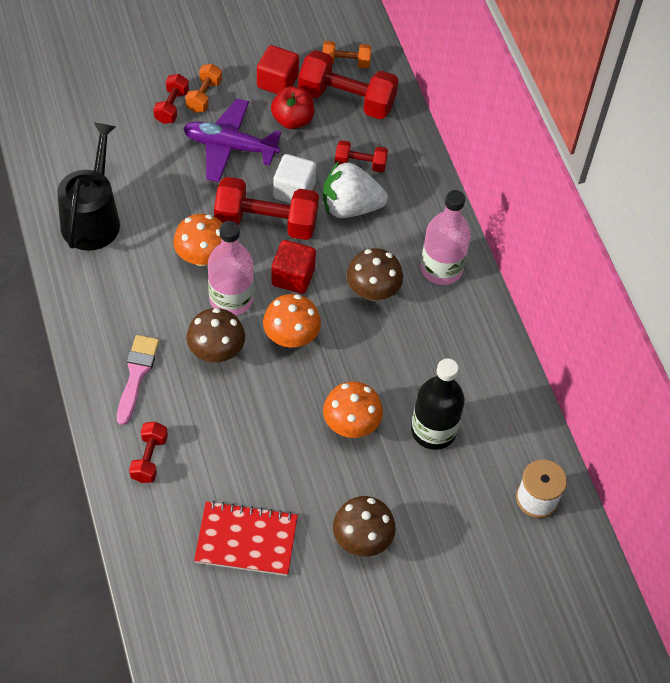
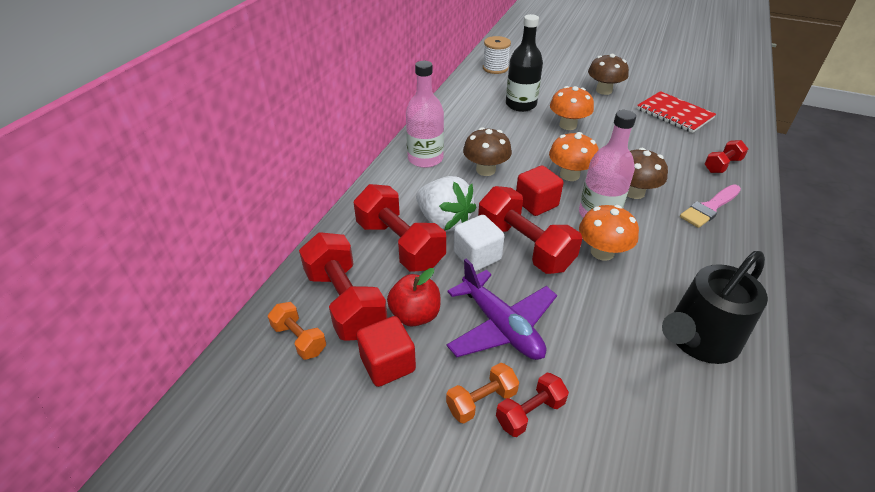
camera: 135 degrees left, 15 degrees down
(360, 164) = (400, 245): red dumbbell -> red dumbbell, size x1.90

